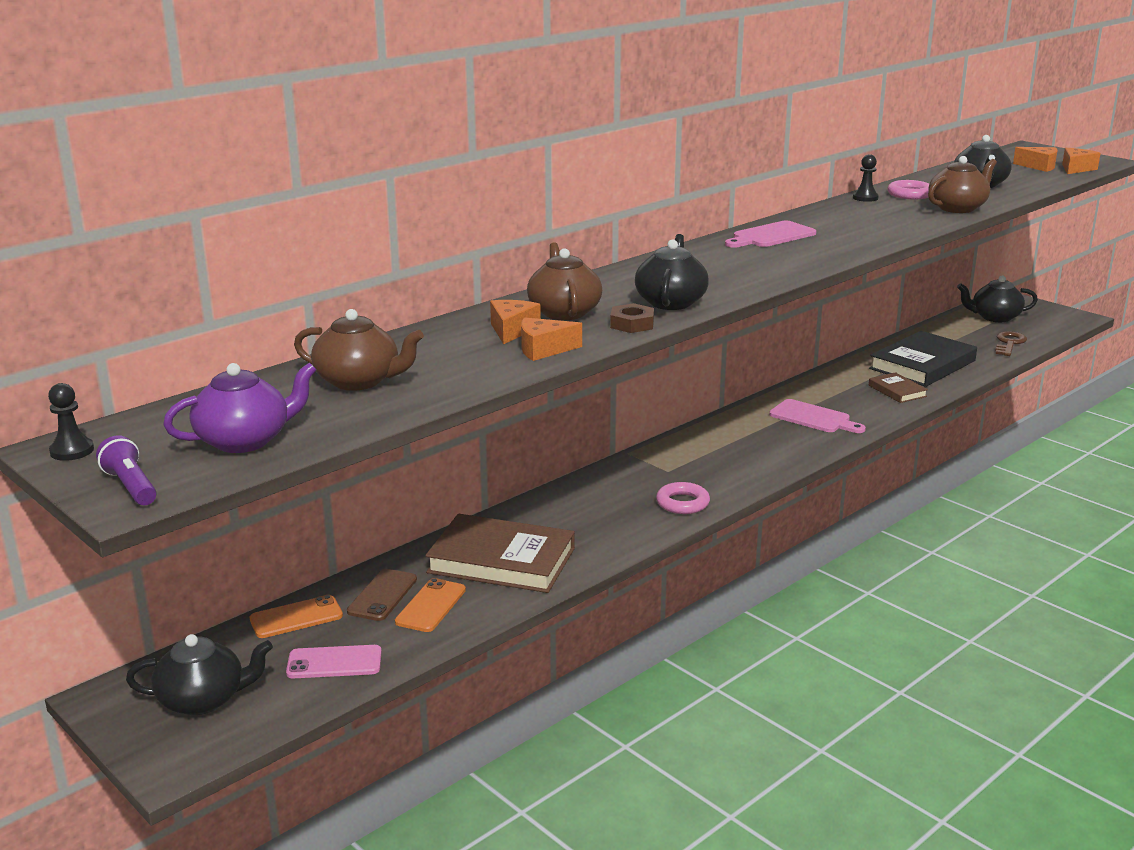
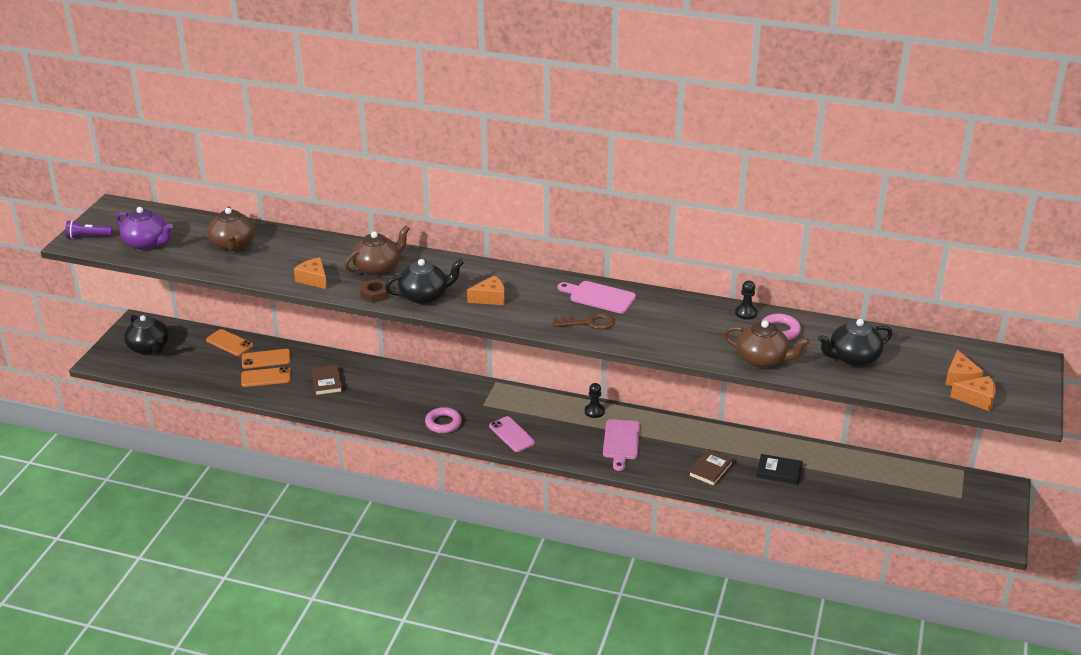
camera: 60 degrees right, 10 degrees up
(72, 451) = (113, 210): black pawn -> black pawn (594, 411)
(130, 486) = (88, 237): purple flashlight -> purple flashlight turned 120 degrees counterclockwise
(334, 663) = (198, 370): pink phone -> pink phone (512, 434)
(382, 595) = (266, 359): brown phone -> orange phone
(501, 560) = (327, 382): brown book -> brown book, size x0.50
(512, 330) = (335, 261): orange cheese -> orange cheese (490, 298)
(922, 365) = (779, 471): black book -> black book, size x0.50
(994, 317) = (940, 490): black teapot -> none
(1009, 343) = (881, 509): brown key -> brown key (588, 322)

